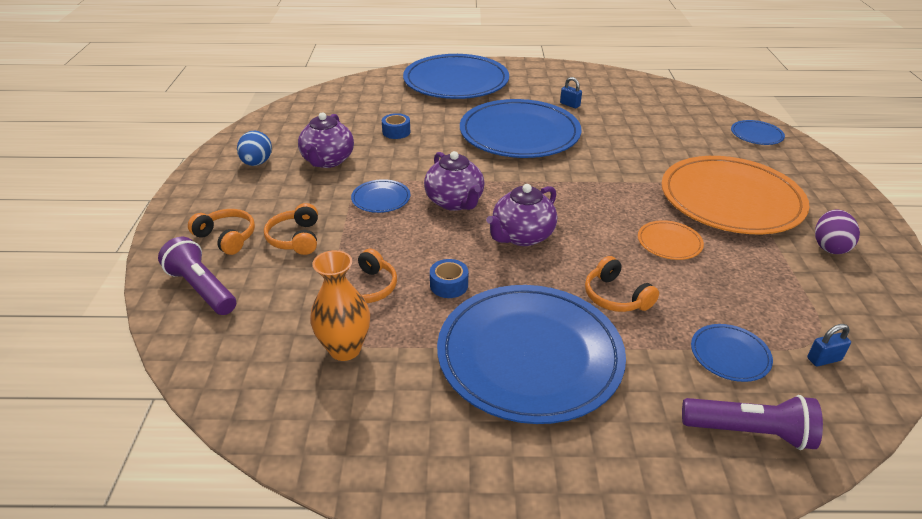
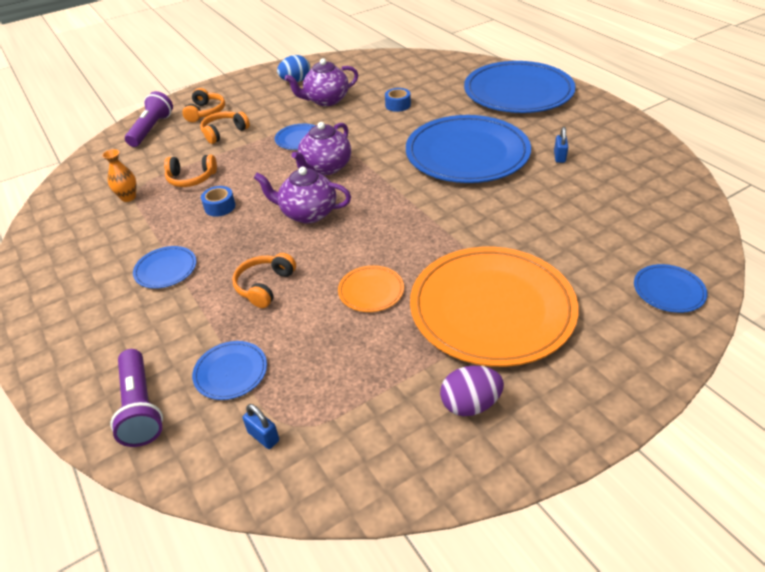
camera: 60 degrees right, 5 degrees up
(345, 349) = (128, 197): orange vase -> orange vase, size x0.65
(529, 355) = (166, 269): blue plate -> blue plate, size x0.42

